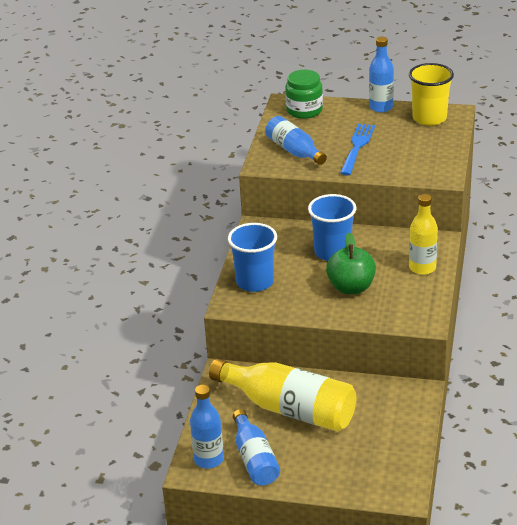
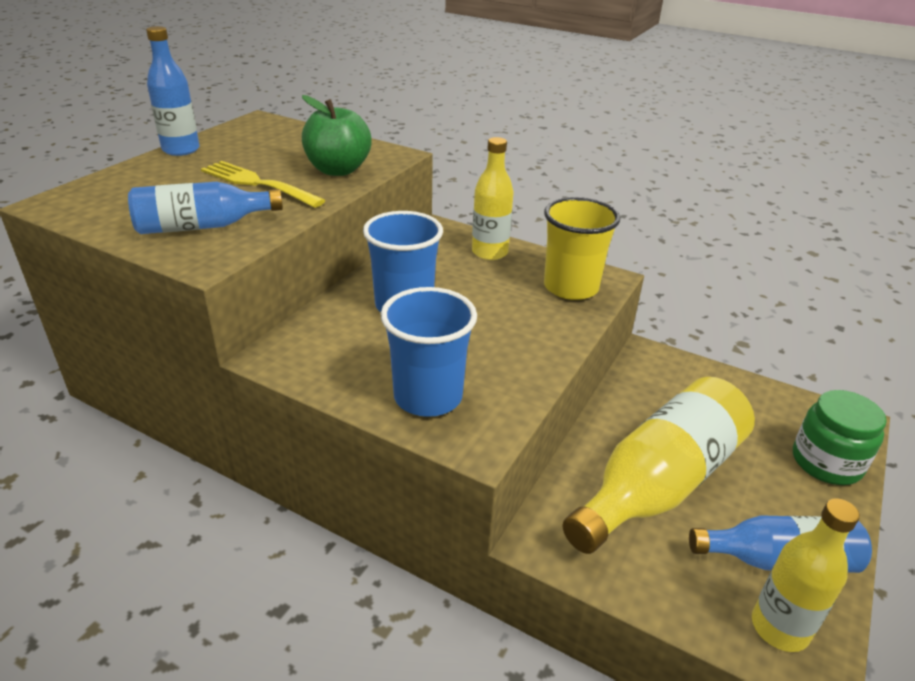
camera: 75 degrees left, 0 degrees up
(208, 459) = (779, 628): blue bottle -> yellow bottle
(304, 110) = (100, 195): green jar -> green jar (826, 462)
(351, 287) = (500, 311): green apple -> green apple (338, 170)
(357, 147) = (258, 184): blue fork -> yellow fork
(429, 118) = (252, 133): yellow cup -> yellow cup (571, 287)

